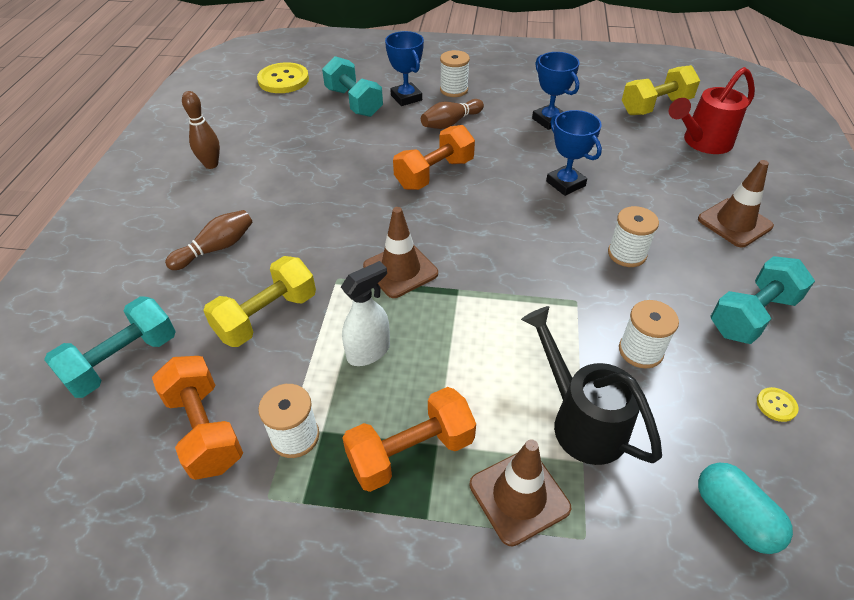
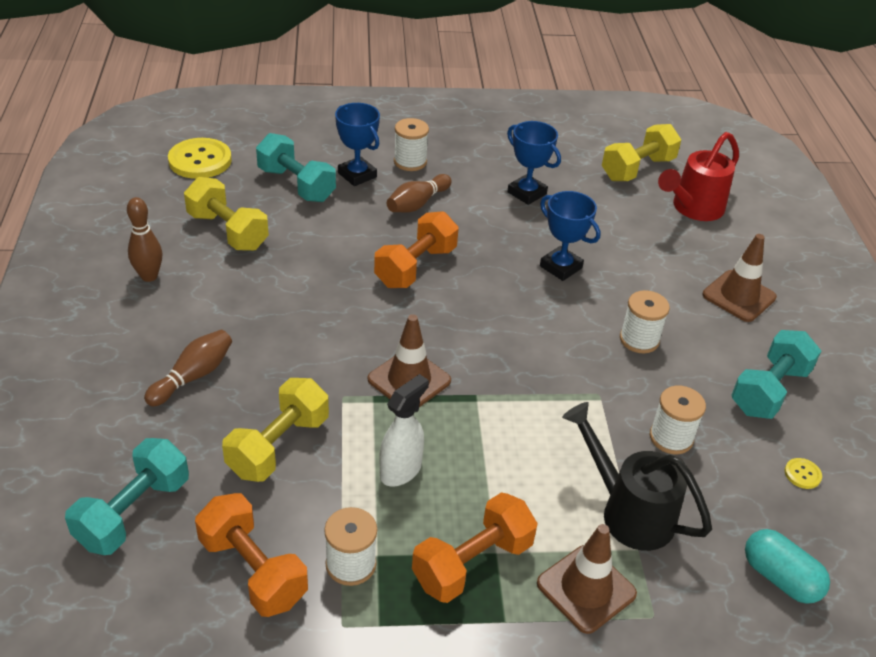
camera: 15 degrees left, 5 degrees down
(286, 134) = (228, 231): none -> yellow dumbbell

